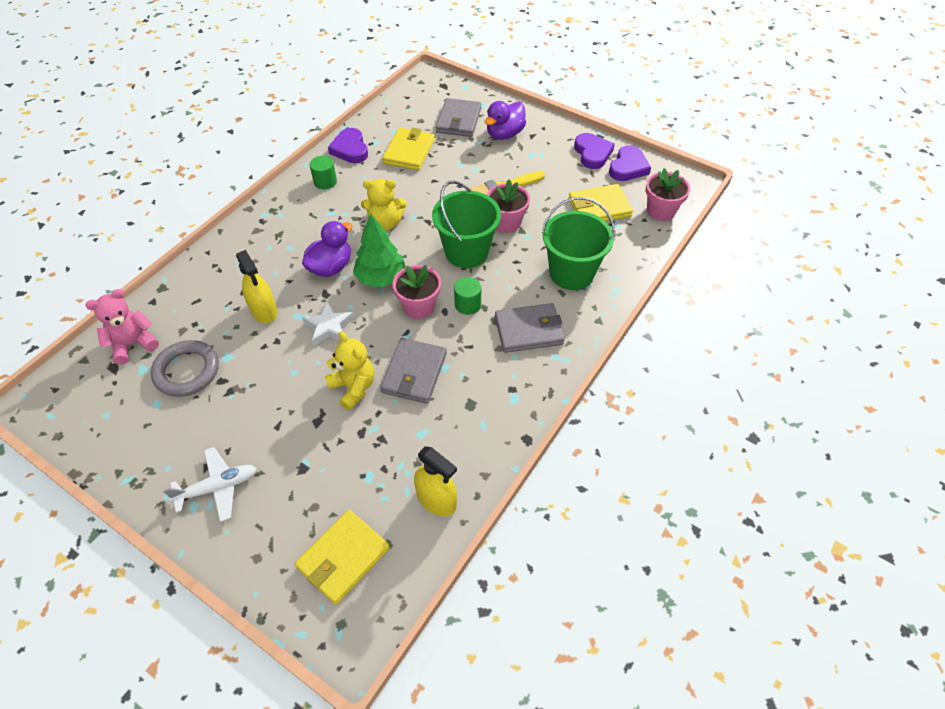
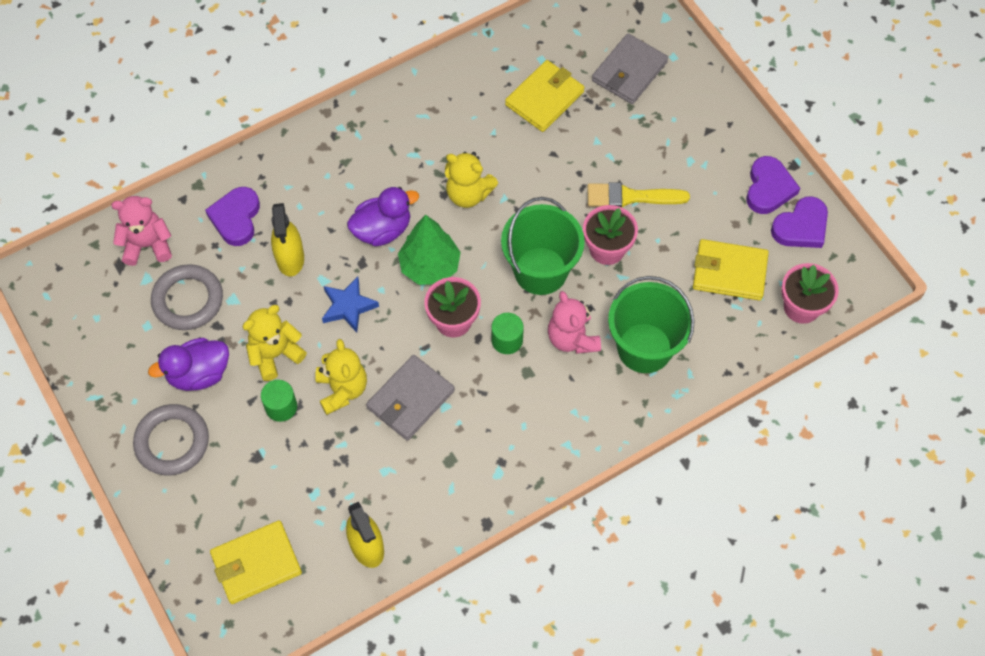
camera: 25 degrees right, 10 degrees up
(218, 487) = (172, 442): white plane -> grey ring
(283, 383) = (275, 354): none -> yellow teddy bear
(325, 182) = (426, 106): green cylinder -> green cylinder (281, 407)
(329, 327) = (348, 306): white star -> blue star
(350, 149) = (476, 67): purple heart -> purple heart (236, 218)
(504, 134) = (675, 115): purple duck -> purple duck (199, 374)
(516, 286) = (572, 338): none -> pink teddy bear
(529, 330) = (556, 400): grey wallet -> none

